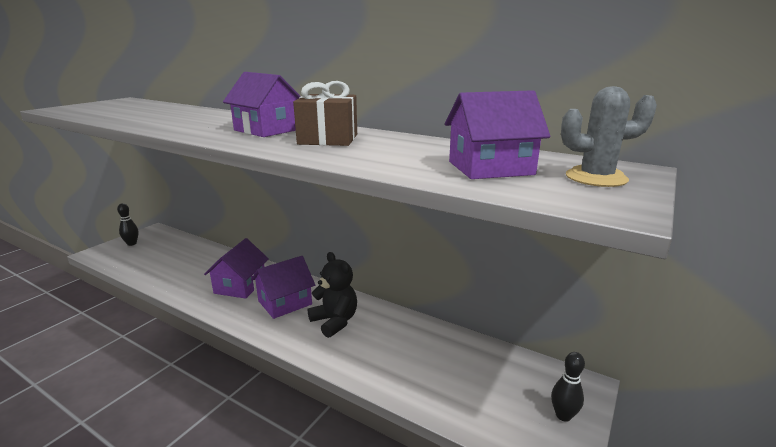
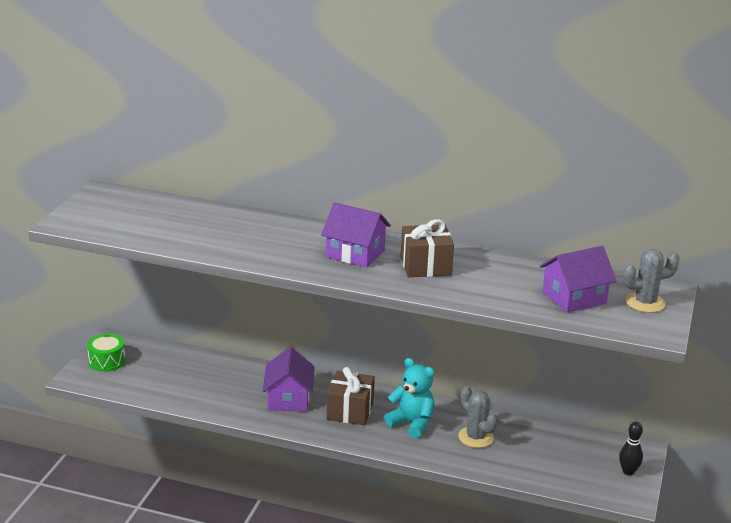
camera: 15 degrees left, 5 degrees up
(132, 244) = (107, 361): black bowling pin -> green drum
(285, 302) = (350, 411): purple house -> brown gift
(335, 321) = (412, 423): black teddy bear -> turquoise teddy bear
(392, 345) = (476, 437): none -> grey cactus

